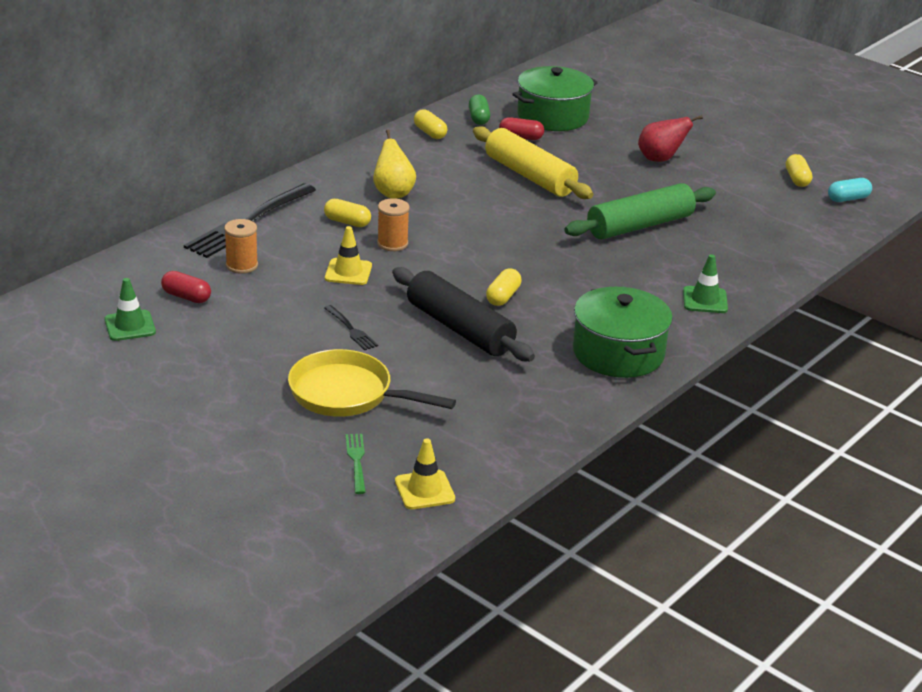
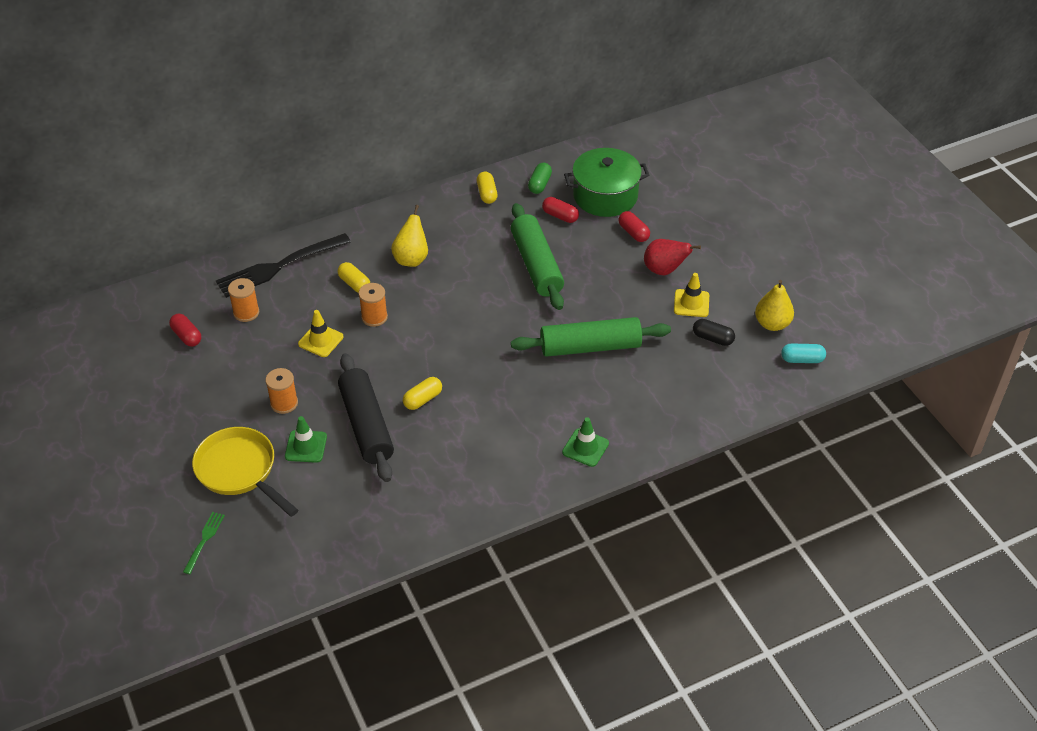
camera: 25 degrees right, 15 degrees up
(130, 326) = (130, 356): green traffic cone -> green traffic cone (306, 446)
(350, 329) = (284, 403): black fork -> orange spool
(424, 490) = (234, 584): yellow traffic cone -> yellow traffic cone (691, 303)
(529, 176) = (536, 265): yellow rolling pin -> green rolling pin
(605, 138) = (633, 233): none -> red capsule
(618, 353) = (473, 487): green pot -> none
(752, 199) = (712, 338): none -> black capsule
(797, 179) = (772, 324): yellow capsule -> yellow pear

